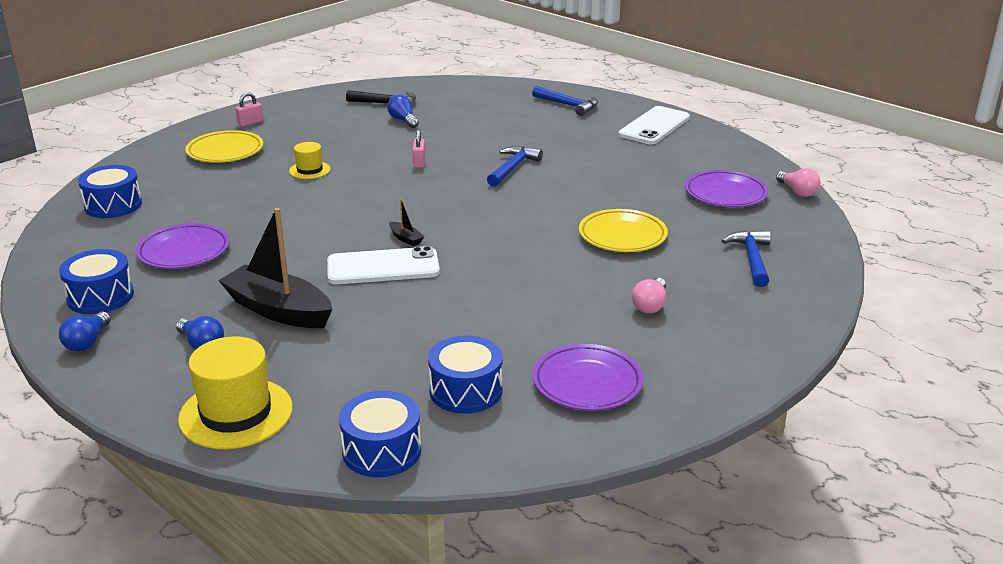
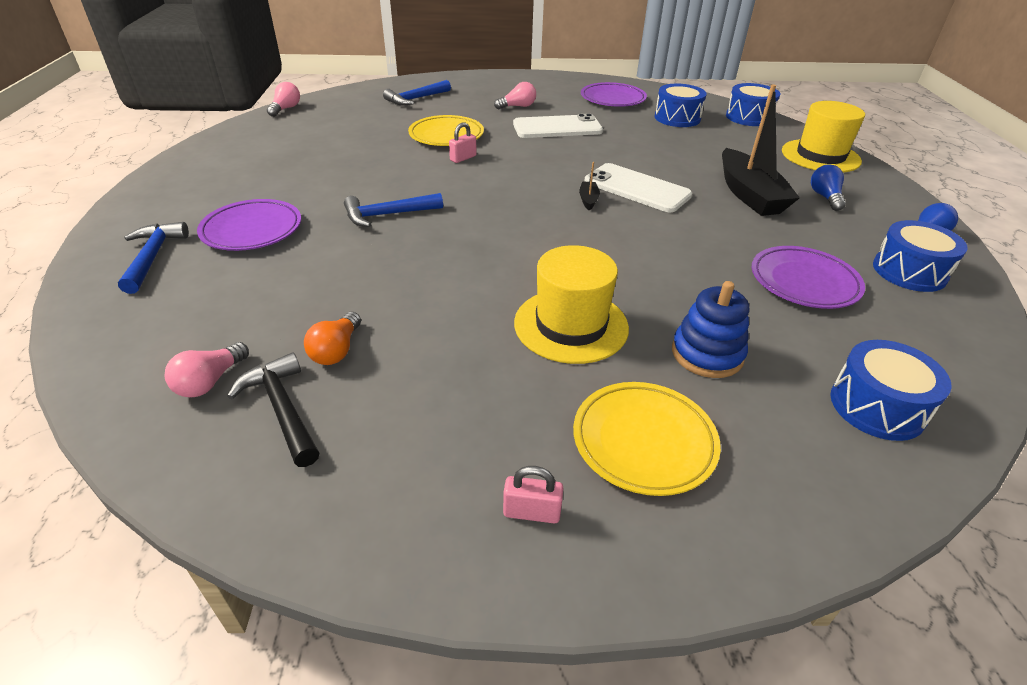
camera: 135 degrees left, 10 degrees up
(221, 189) = (707, 354): none -> blue stacking toy
(309, 170) = (571, 325): yellow hat -> yellow hat, size x1.87
(403, 120) = (336, 350): blue light bulb -> orange light bulb
(419, 162) = (446, 268): pink padlock -> pink padlock (463, 158)
(431, 97) = (210, 381): none -> pink light bulb
(654, 126) = (185, 190): white phone -> white phone (557, 127)
(725, 194) = (322, 126): purple plate -> purple plate (252, 230)

